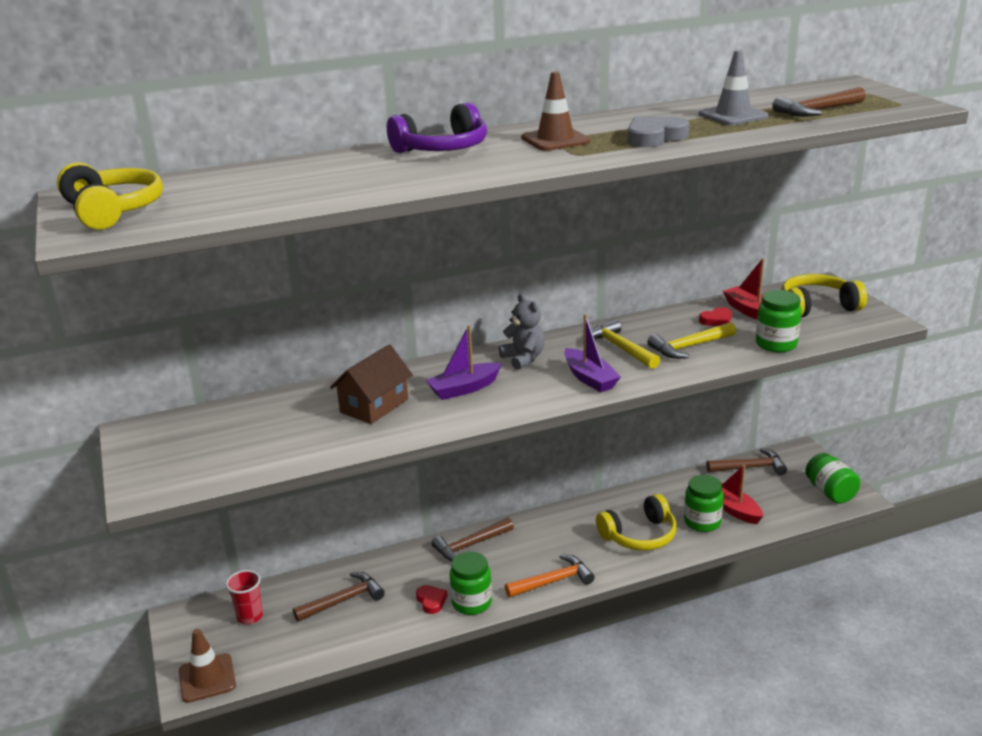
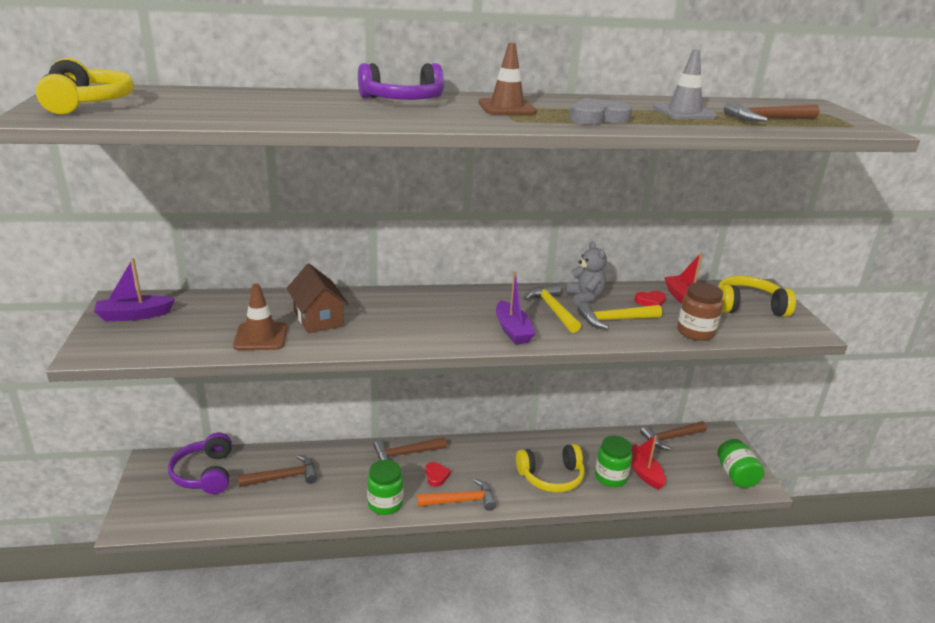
camera: 10 degrees right, 0 degrees up
(207, 678) = (147, 518): brown traffic cone -> brown traffic cone (261, 337)
(250, 616) = (205, 474): red cup -> purple headphones
(374, 406) = (318, 318): brown house -> brown house turned 75 degrees counterclockwise
(431, 601) = (353, 494): red heart -> red heart (436, 476)
(464, 389) = (400, 318): purple boat -> purple boat (134, 315)
(523, 358) = (465, 303): grey teddy bear -> grey teddy bear (585, 297)
(749, 467) = (671, 438): brown hammer -> brown hammer turned 150 degrees clockwise
(776, 344) = (695, 332): green jar -> brown jar

